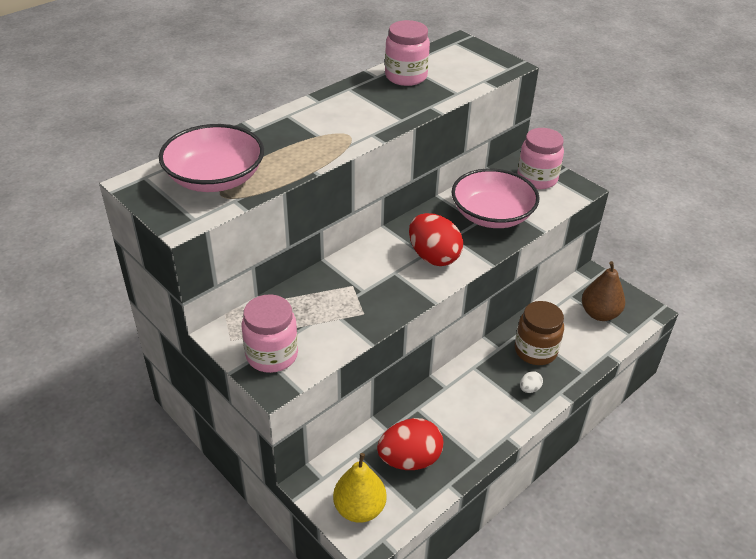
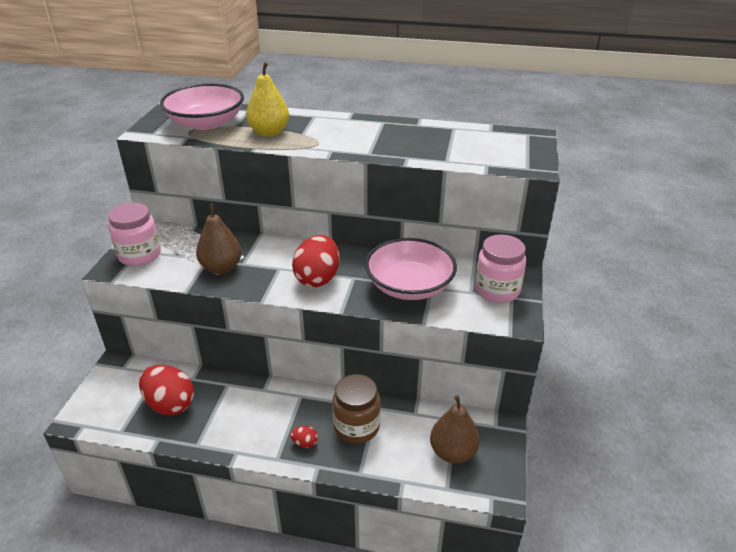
camera: 55 degrees right, 5 degrees down
(357, 306) = (221, 268): none -> brown pear
(359, 508) = (105, 399): yellow pear -> yellow pear (269, 132)
(406, 76) = (436, 134): pink jar -> none
(529, 389) = (305, 443): white egg -> red egg

